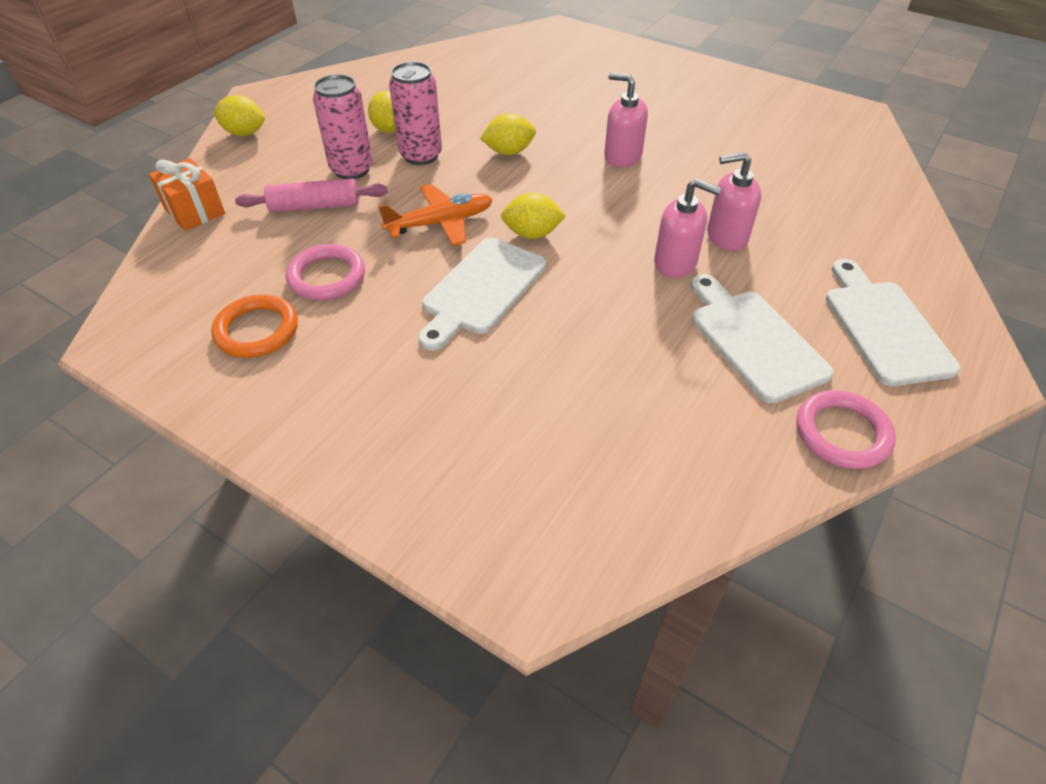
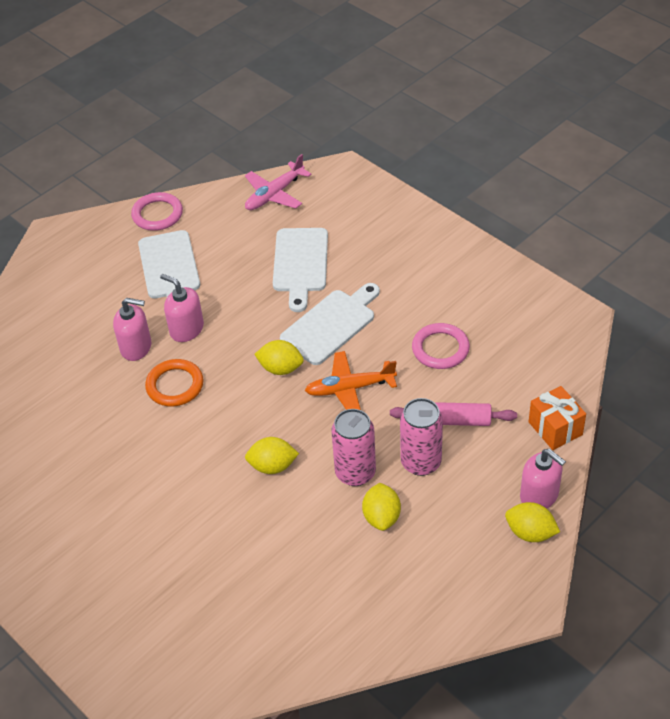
camera: 165 degrees left, 0 degrees up
(257, 330) = (486, 312): orange ring -> orange ring (175, 385)
(622, 156) = (172, 445): pink soap dispenser -> pink soap dispenser (539, 496)
(651, 507) = (275, 194): none -> pink plane
(884, 327) = (84, 267): white cutting board -> white cutting board (300, 264)

